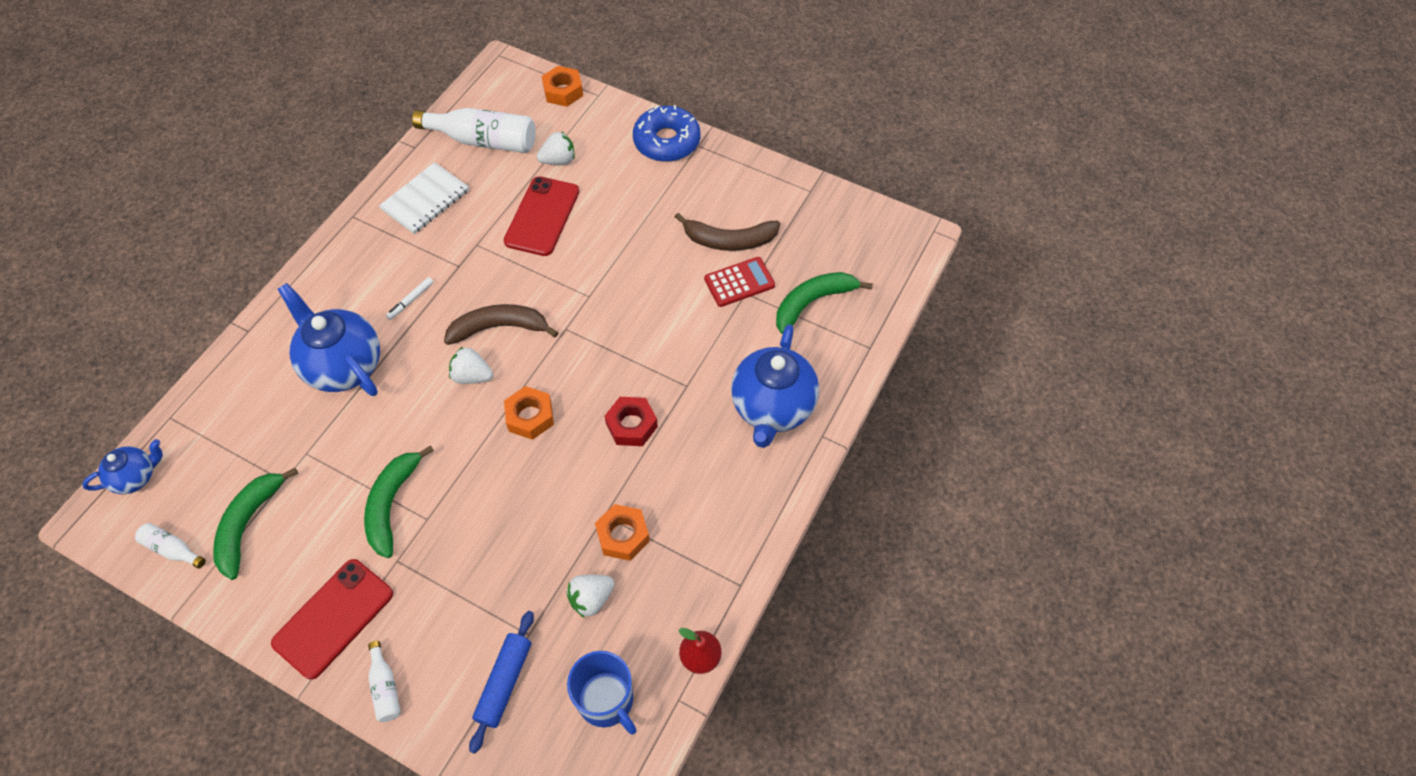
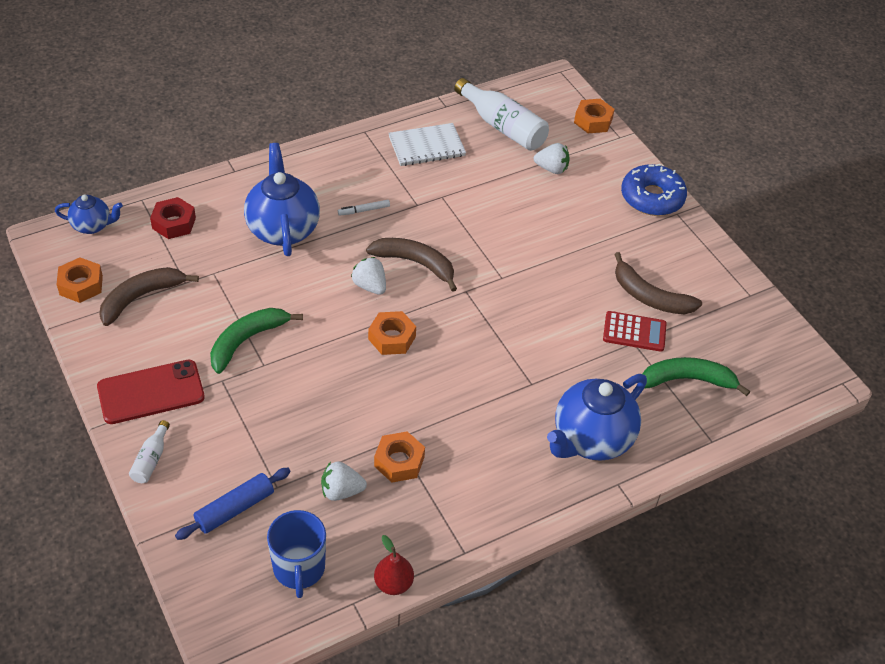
camera: 30 degrees right, 10 degrees down
(172, 549) = (81, 285): white bottle -> orange nut
(248, 524) = (141, 297): green banana -> brown banana
(542, 216) = (508, 202): red phone -> none
(631, 425) = (465, 387): red nut -> red nut (174, 223)

